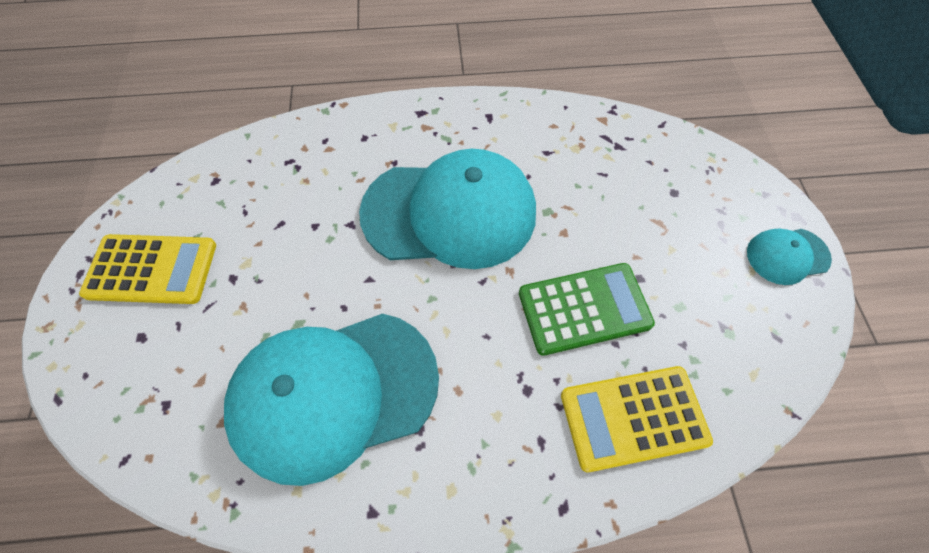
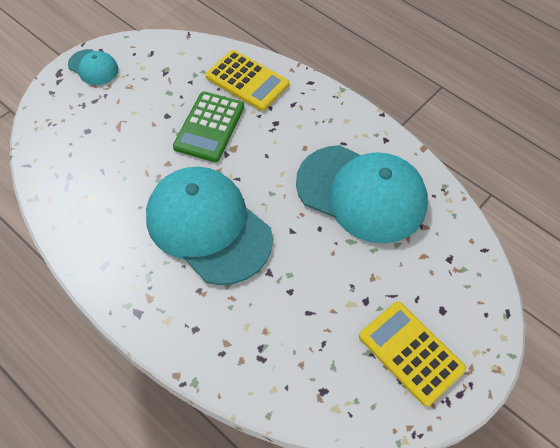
camera: 135 degrees left, 5 degrees down
(584, 309) = (209, 127): green calculator -> green calculator turned 105 degrees counterclockwise

